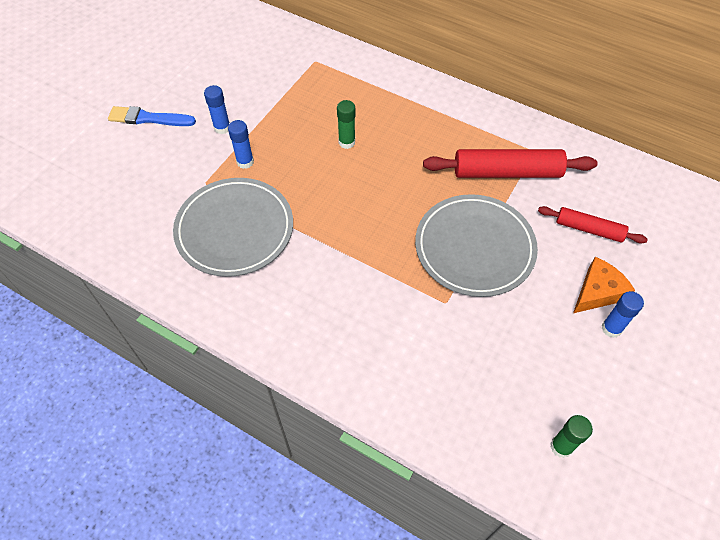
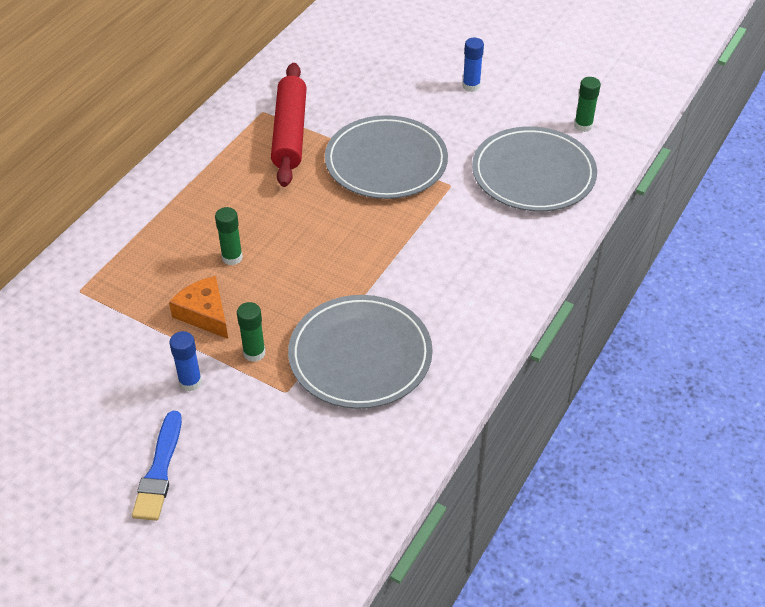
camera: 90 degrees left, 10 degrees down
(245, 162) = (254, 353): blue glue stick -> green glue stick
(470, 383) = (533, 174): none -> grey plate
(589, 229) = (365, 86): red rolling pin -> none
(597, 292) = (434, 89): orange cheese -> orange cheese (204, 314)

